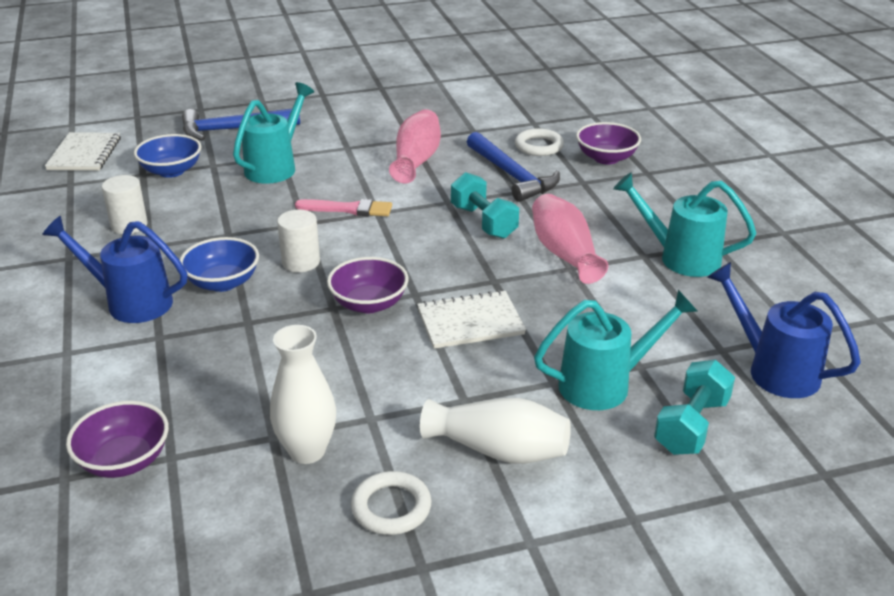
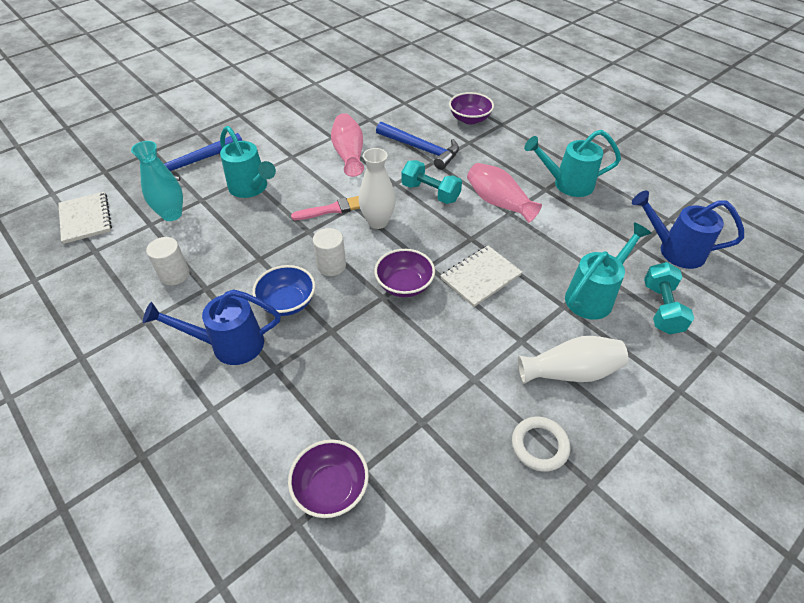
camera: 25 degrees left, 15 degrees up
(171, 171) = (172, 214): blue bowl -> turquoise vase
(275, 167) = (251, 188): turquoise watering can -> turquoise watering can turned 135 degrees clockwise
(307, 451) = (453, 424): white vase -> white vase (378, 222)
(539, 146) = (421, 121): white ring -> none

